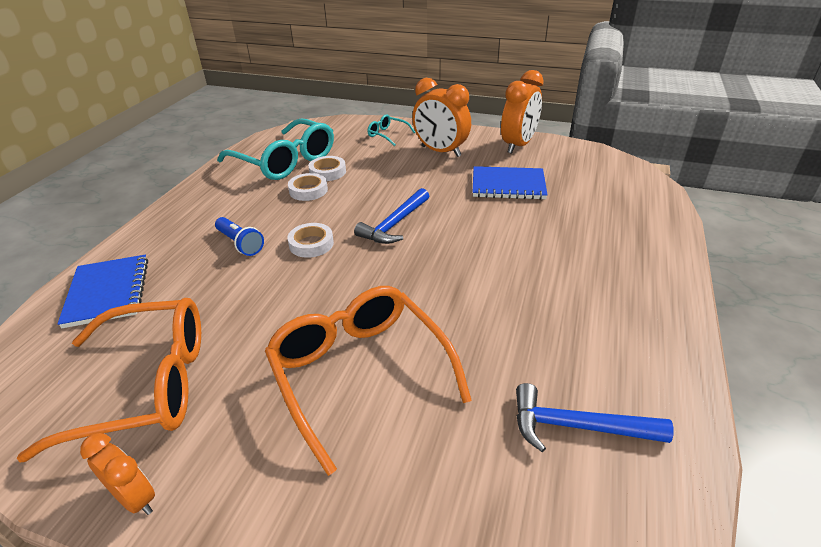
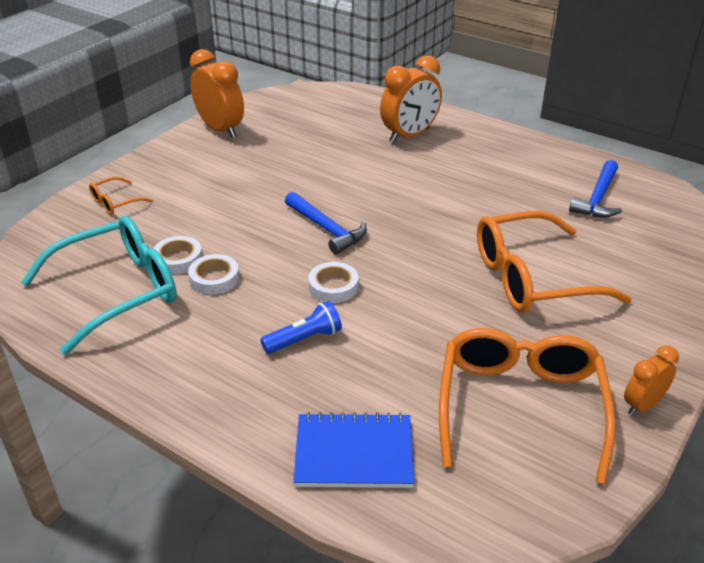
camera: 75 degrees left, 0 degrees up
(387, 135) = (115, 202): turquoise glasses -> orange glasses
(440, 151) = (194, 175): orange clock -> orange clock (409, 135)
(508, 185) = (296, 153): blue notebook -> none

